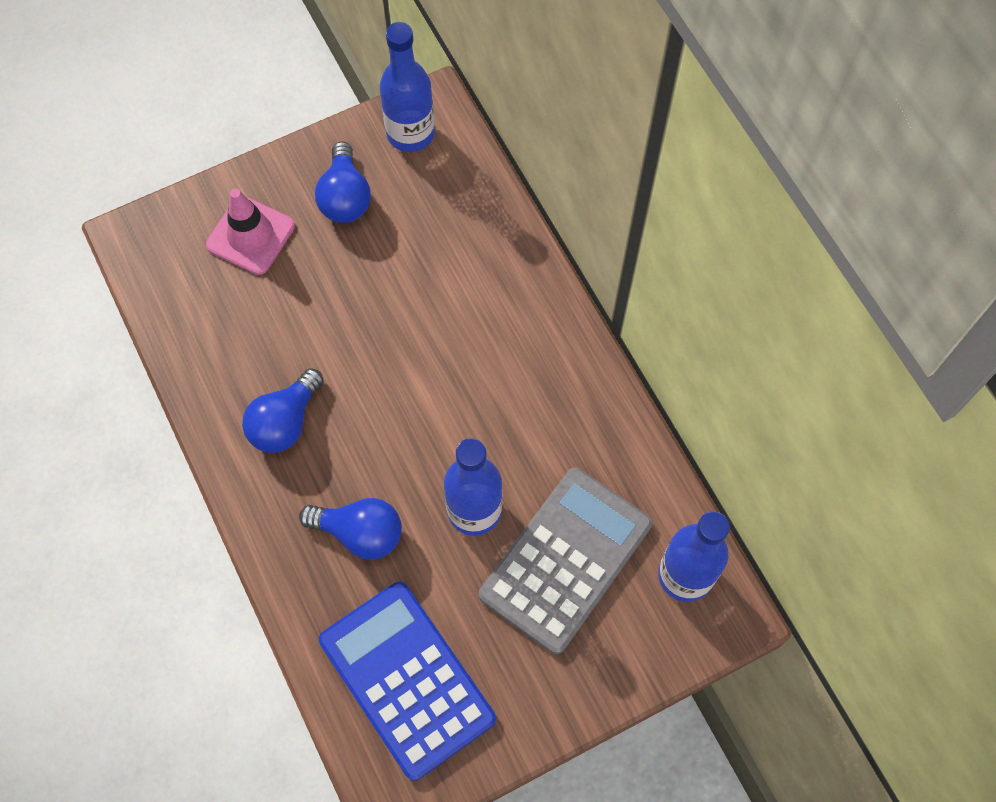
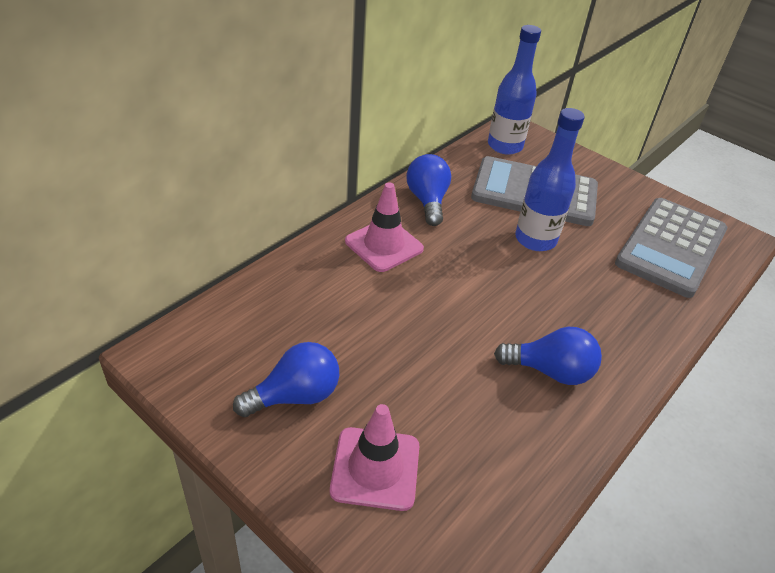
camera: 115 degrees left, 25 degrees down
(360, 533) = (600, 296): blue light bulb -> blue light bulb (427, 201)
(406, 679) = (671, 247): blue calculator -> grey calculator
(410, 133) = (198, 363): blue bottle -> none
(517, 335) = (384, 245): none -> pink traffic cone

